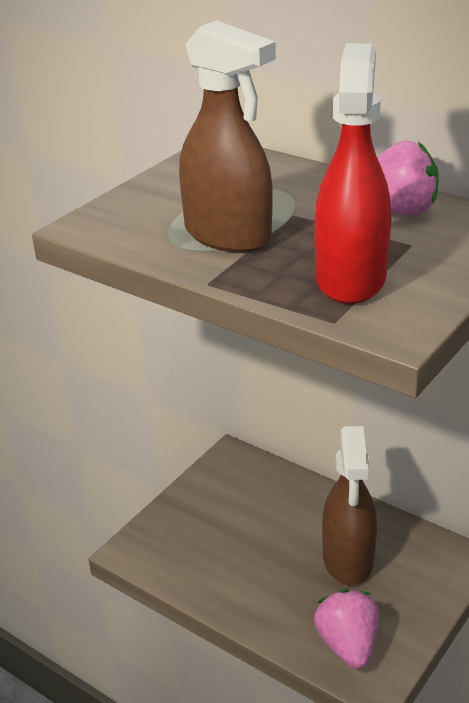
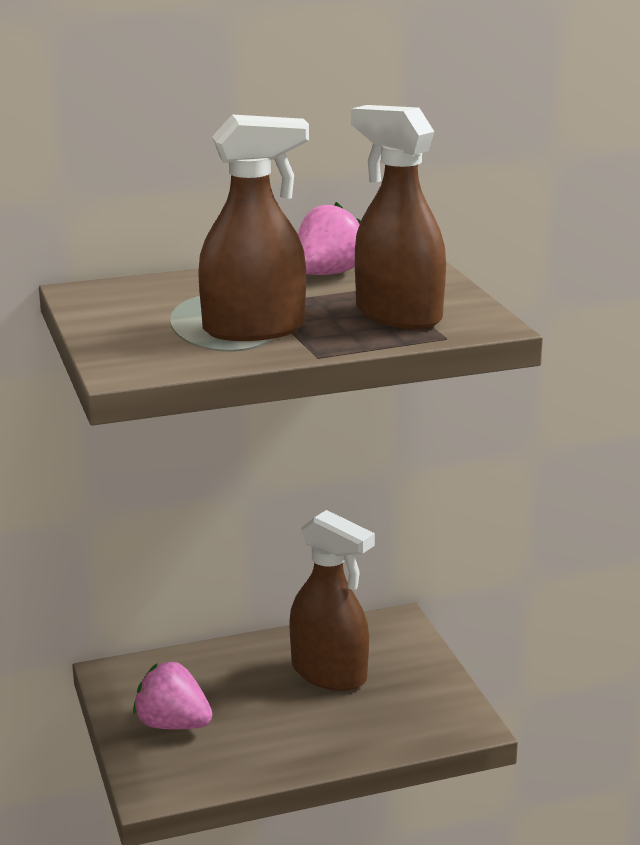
camera: 55 degrees left, 10 degrees down
(348, 645) = (420, 719): pink strawberry -> pink strawberry (173, 724)
(350, 278) = (397, 315): red spray bottle -> brown spray bottle

